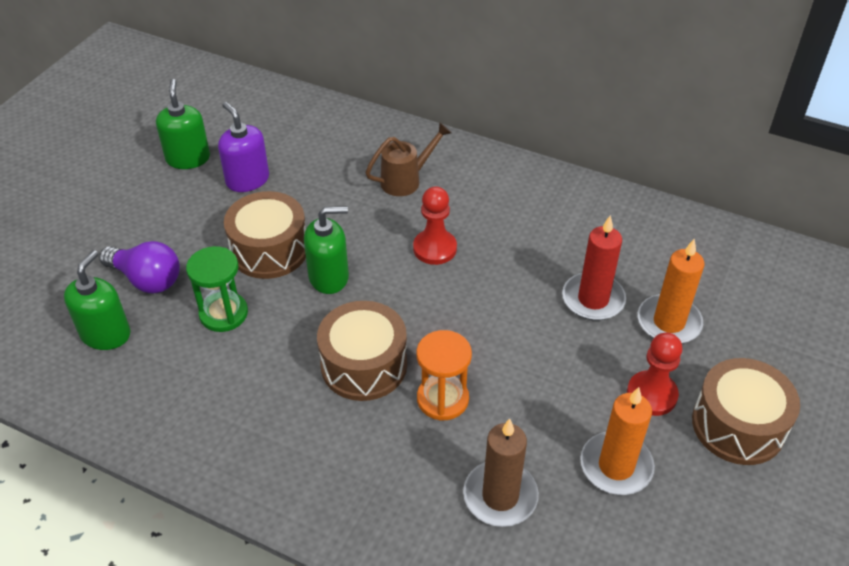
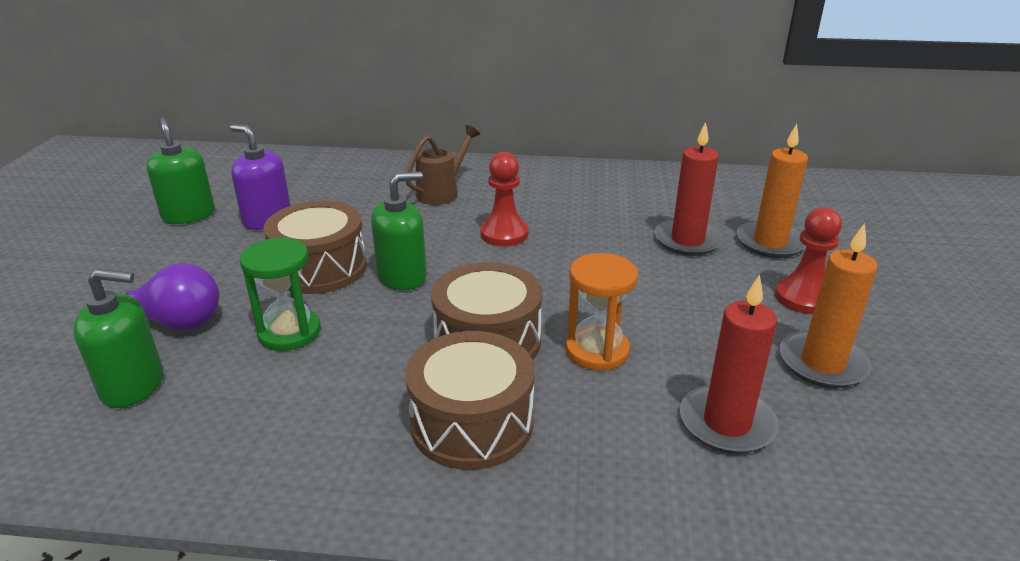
camera: 20 degrees left, 15 degrees down
(106, 334) = (133, 385): green soap dispenser -> green soap dispenser turned 90 degrees clockwise
(500, 496) = (727, 423): brown candle -> red candle
(738, 425) = (902, 302): brown drum -> brown drum (472, 423)

